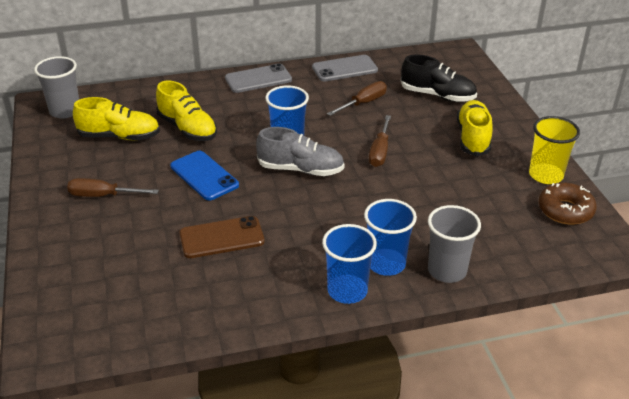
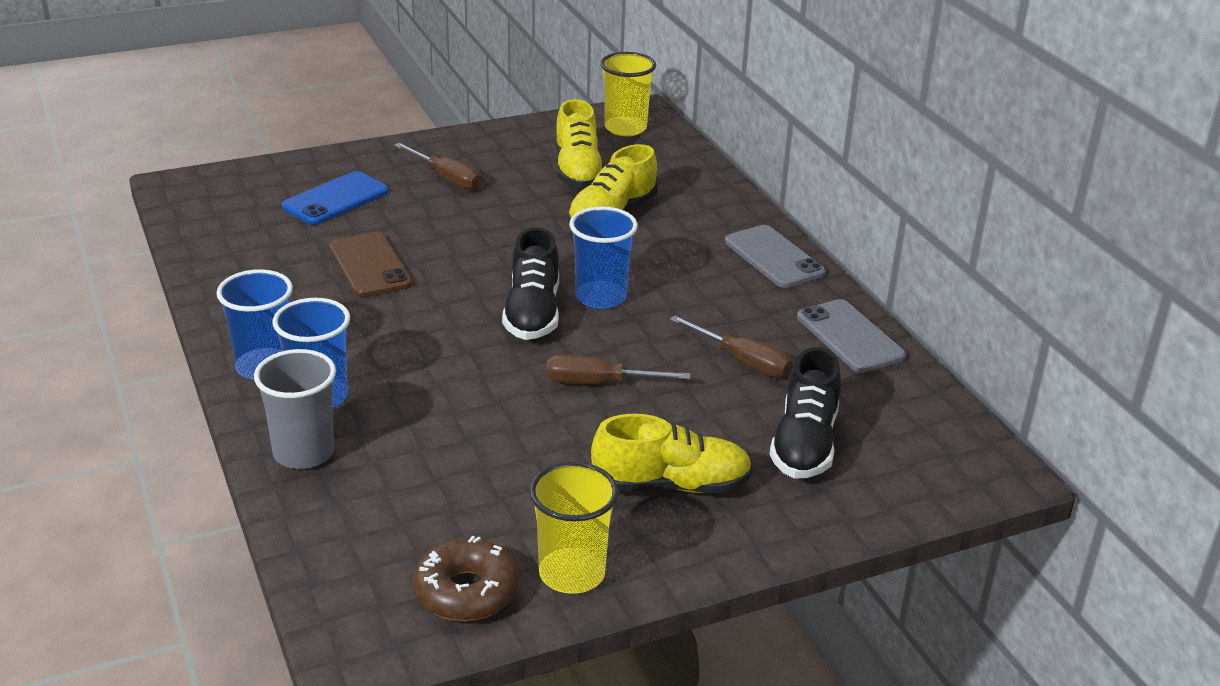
camera: 80 degrees right, 5 degrees down
(65, 111) = (625, 128): grey cup -> yellow cup
(103, 196) = (446, 178): brown screwdriver -> brown screwdriver turned 135 degrees clockwise
(204, 176) = (501, 239): blue phone -> blue phone (336, 199)
(300, 169) = (533, 313): grey shoe -> black shoe

